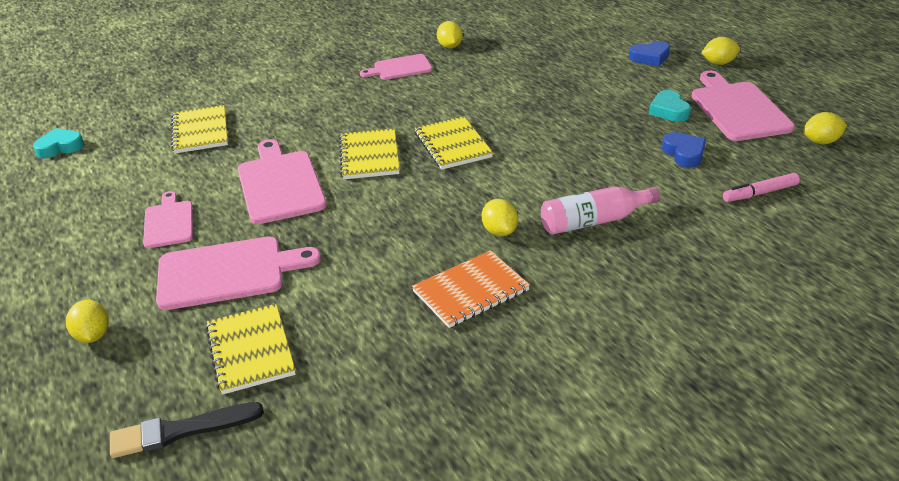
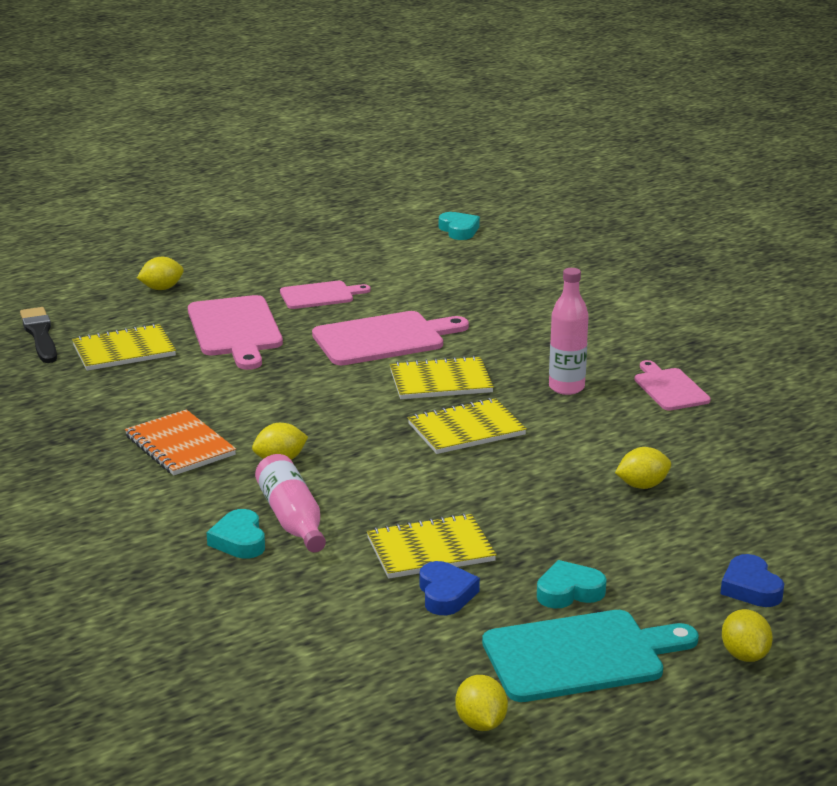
camera: 85 degrees right, 10 degrees down
(200, 131) = (493, 288): yellow notebook -> yellow notebook (430, 550)
(391, 104) = (566, 387): none -> pink bottle
(450, 46) = (747, 421): yellow lemon -> yellow lemon (642, 485)
(631, 246) = (239, 540): none -> turquoise heart
(684, 153) = (445, 594): blue heart -> blue heart turned 75 degrees counterclockwise
(738, 109) = (580, 656): pink cutting board -> turquoise cutting board
(760, 193) = (340, 646): pink marker -> none

